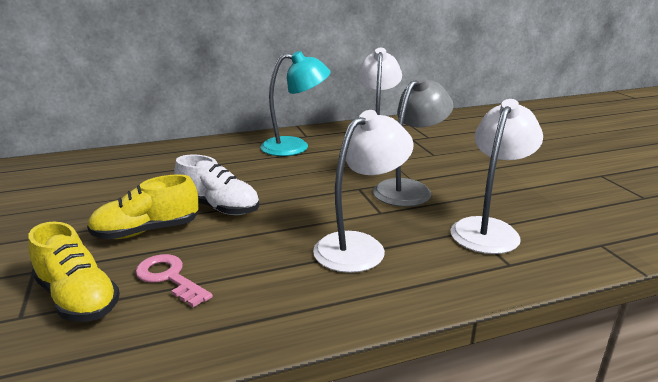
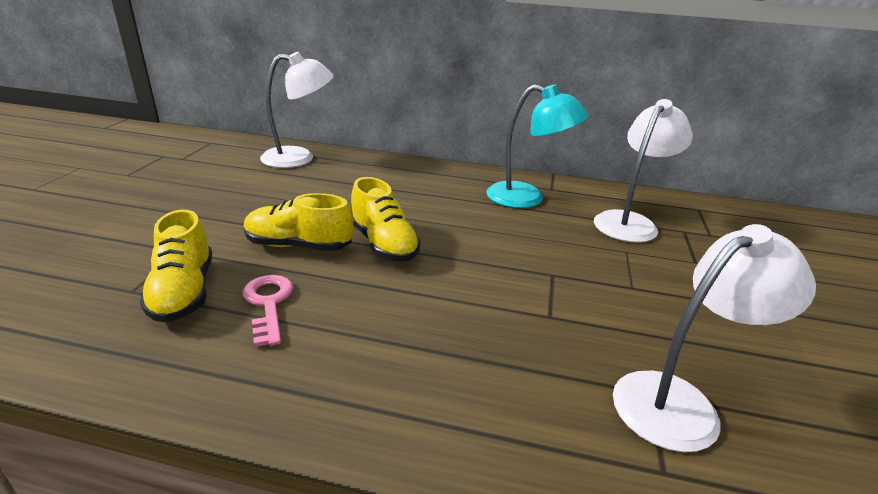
camera: 30 degrees right, 5 degrees up
(219, 207) = (383, 244): white shoe -> yellow shoe
(360, 246) = (483, 351): white lamp -> white lamp (299, 158)
(409, 189) = (616, 298): grey lamp -> none

